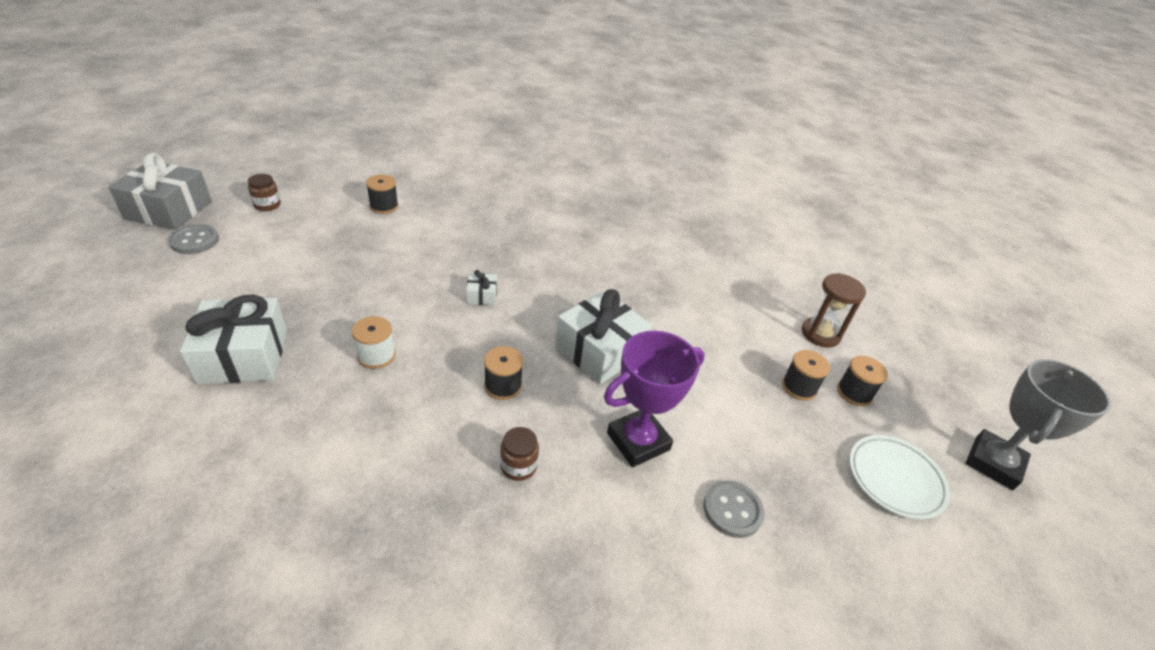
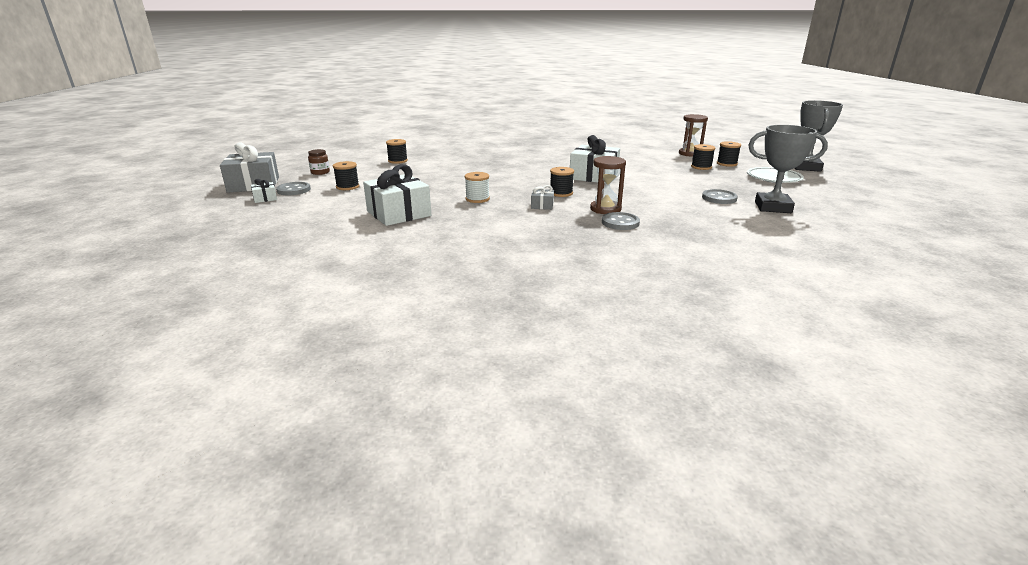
camera: 20 degrees left, 15 degrees down
(259, 256) = (347, 187): none -> black spool
(441, 413) = (542, 205): none -> grey gift
(482, 296) = (505, 174): white gift -> white gift (265, 198)
(498, 522) = (620, 223): none -> grey button
(518, 466) = (605, 209): brown jar -> brown hourglass
(638, 441) = (651, 192): purple trophy -> none
(799, 587) = (772, 207): none -> grey trophy

